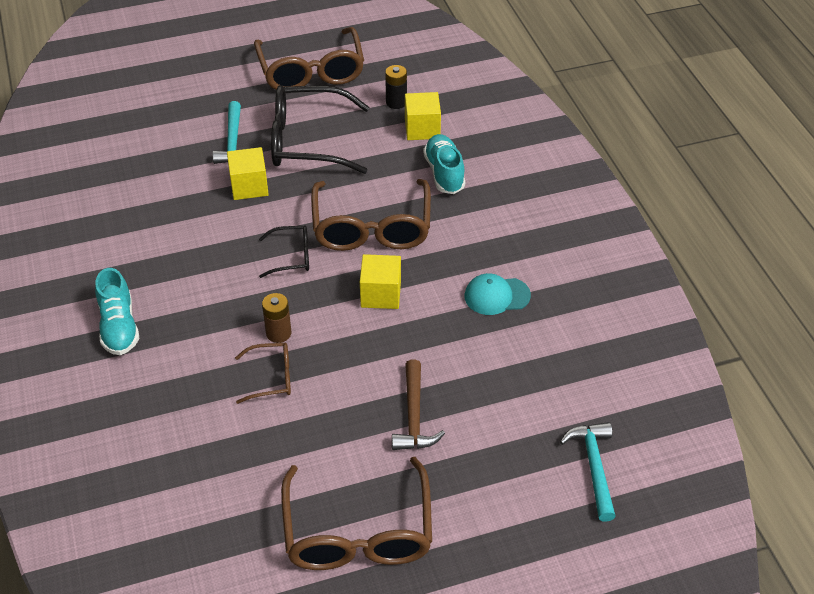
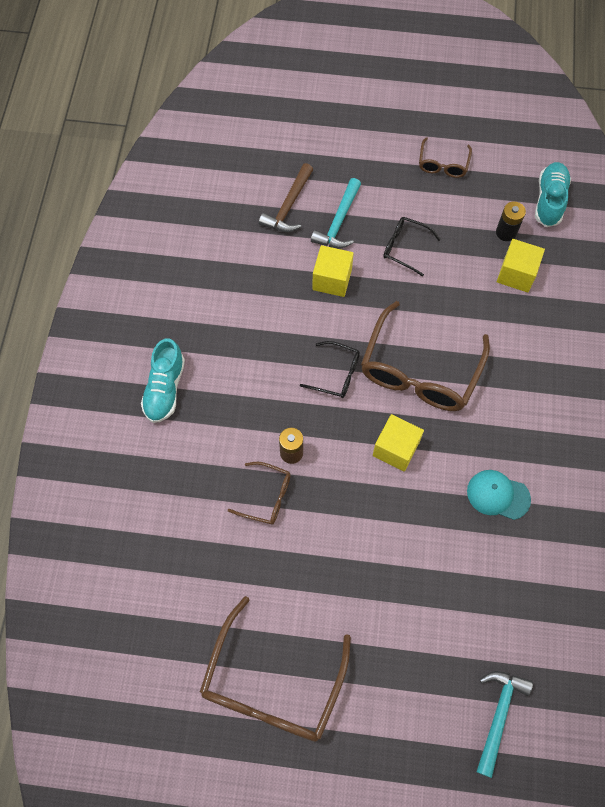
camera: 25 degrees right, 20 degrees up
(307, 141) = (405, 247): black glasses -> black glasses, size x0.49
(311, 71) = (443, 164): brown glasses -> brown glasses, size x0.49
(414, 416) = (368, 591): brown hammer -> brown hammer (288, 206)
(444, 173) = (513, 335): turquoise shoe -> turquoise shoe (549, 201)

